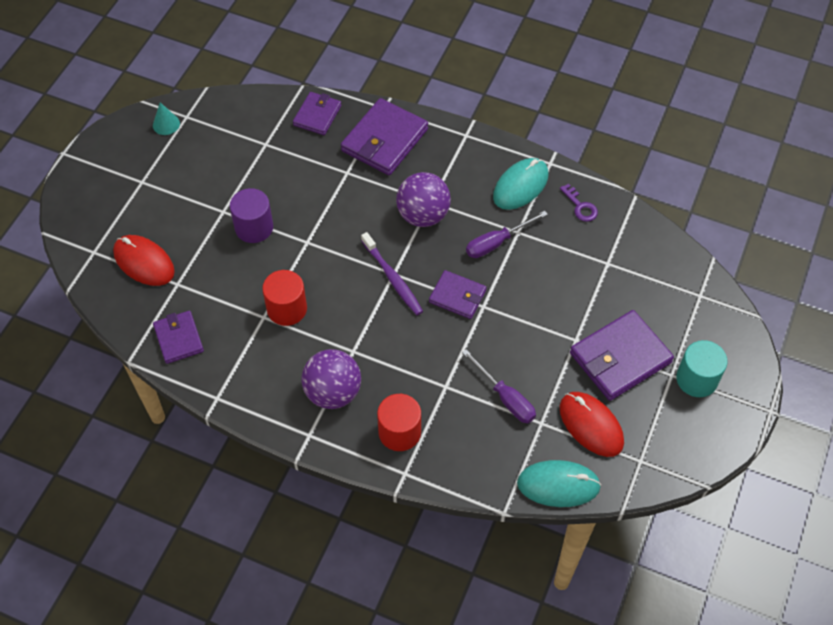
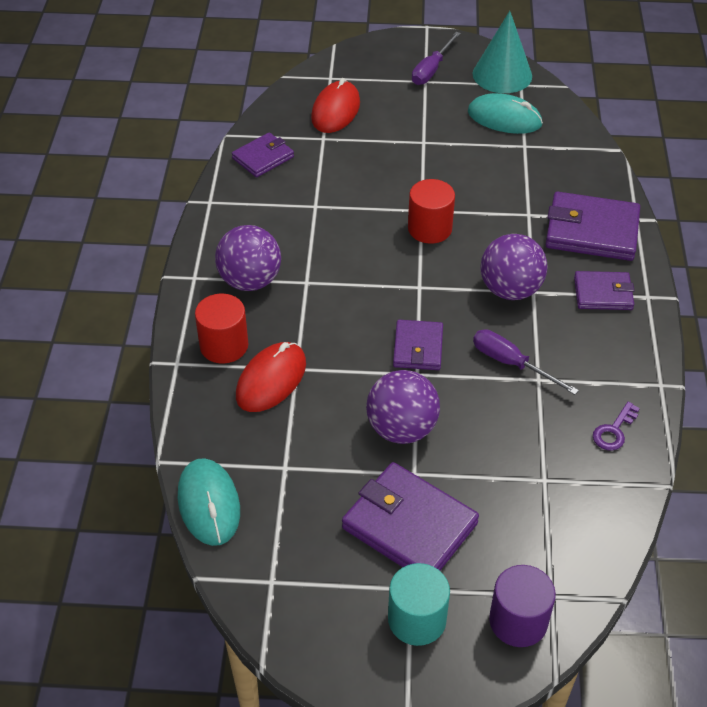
camera: 70 degrees right, 10 degrees down
(166, 124) = (502, 75): turquoise cone -> turquoise cone, size x2.06
(254, 227) = (416, 168): purple cylinder -> purple cylinder (518, 621)
(287, 309) = (332, 219): red cylinder -> red cylinder (429, 228)
(317, 115) = (587, 171): purple wallet -> purple wallet (603, 293)
(393, 278) = (412, 288): purple toothbrush -> none
(505, 398) = (304, 425): purple screwdriver -> purple screwdriver (431, 70)
(520, 186) = (607, 365): turquoise mouse -> turquoise mouse (504, 118)
(532, 334) = (401, 429): none -> purple ball
(591, 425) = (301, 517): red mouse -> red mouse (271, 380)

